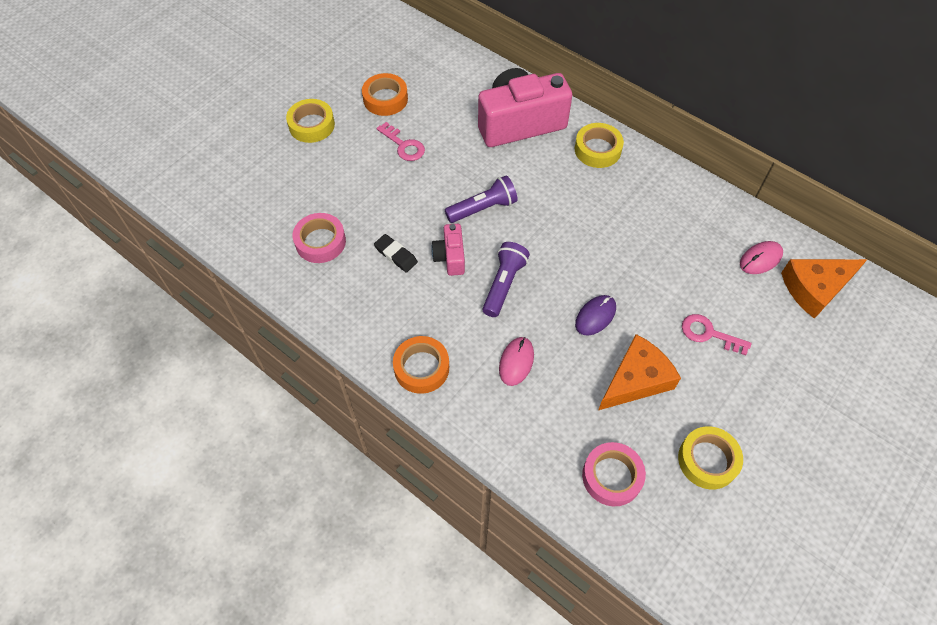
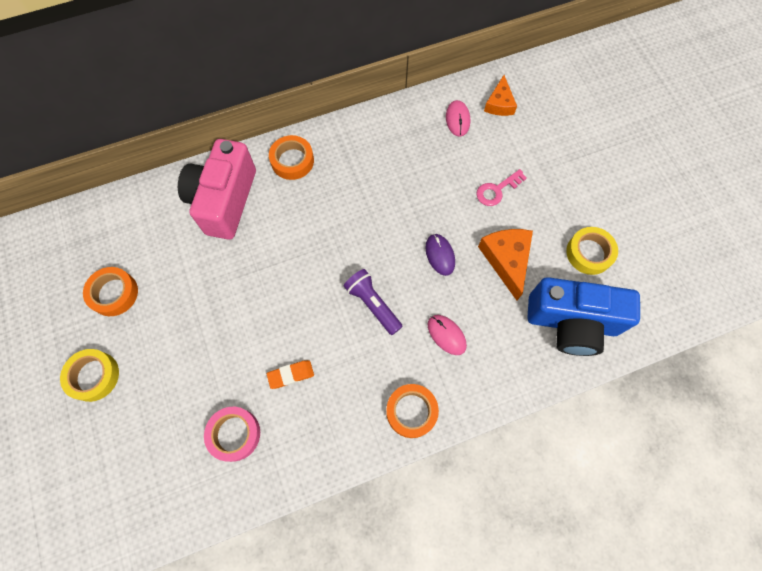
camera: 60 degrees left, 10 degrees up
(396, 255) = (291, 375): black eraser -> orange eraser
(404, 145) = (179, 306): pink key -> none
(450, 257) = (321, 331): pink camera -> none
(483, 208) = (290, 278): purple flashlight -> none
(597, 149) = (292, 161): yellow tape -> orange tape
(612, 476) = (571, 322): pink tape -> blue camera
(815, 288) = (499, 103): orange cheese -> orange cheese, size x0.66

